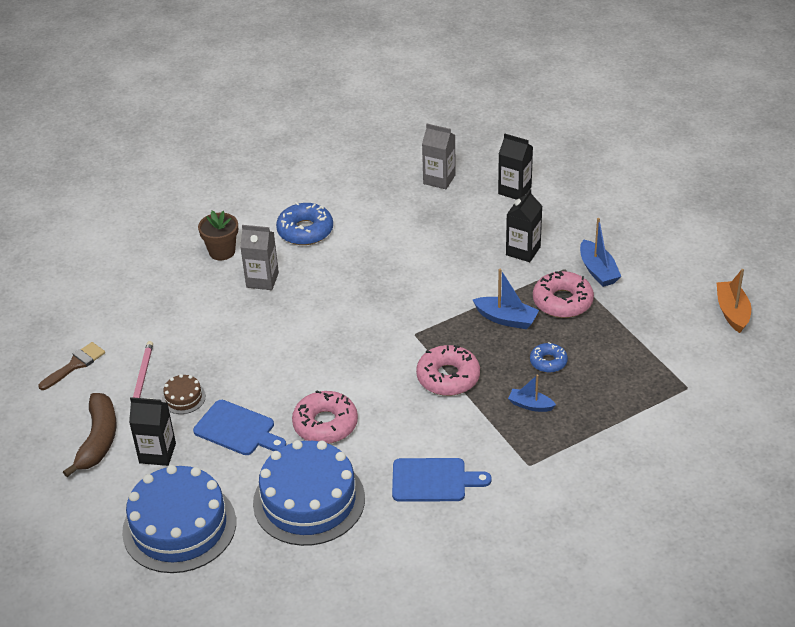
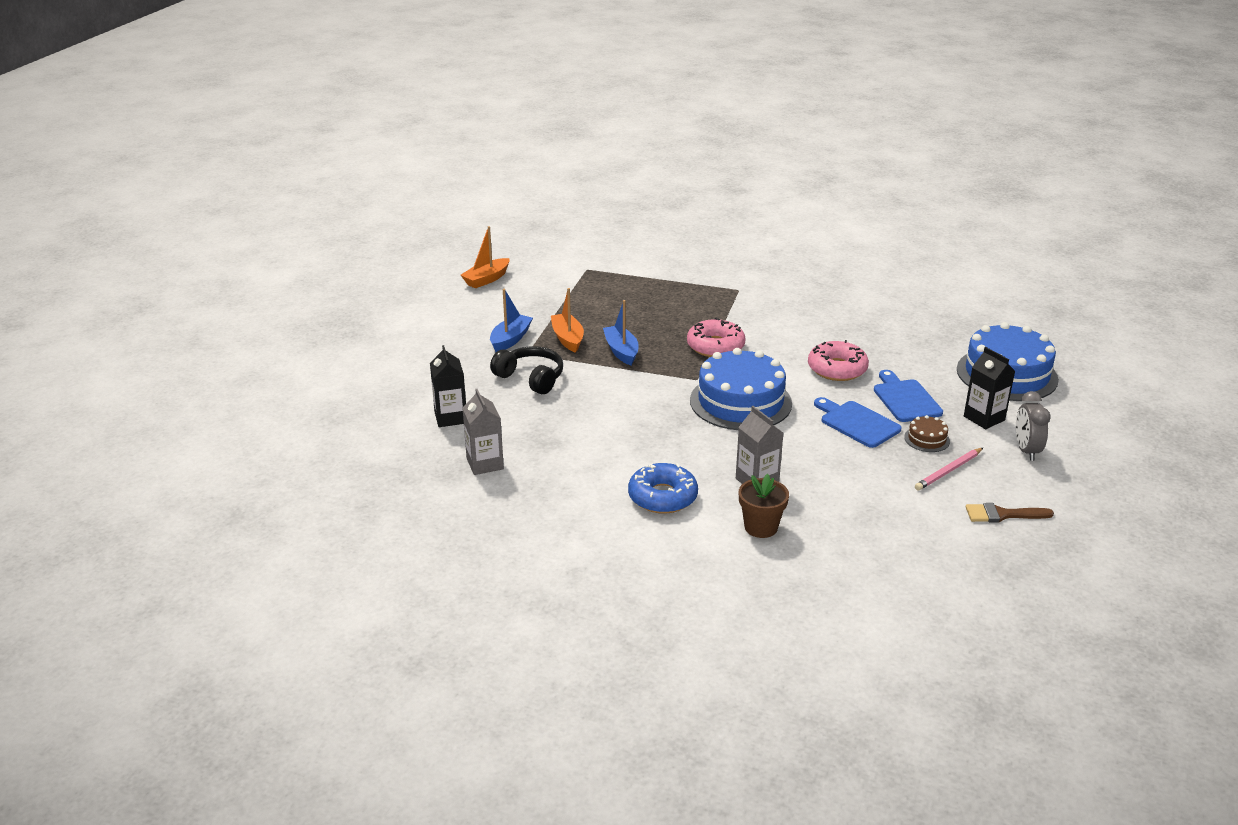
camera: 135 degrees left, 10 degrees down
(98, 440) = (1026, 451): brown banana -> grey clock
(309, 500) = (900, 342): blue cake -> blue cake (740, 402)
(433, 480) = (806, 312): blue cutting board -> blue cutting board (857, 423)
(523, 251) = (531, 378): black carton -> black headphones
(530, 405) = (689, 309): blue boat -> none
(548, 362) = (639, 319): blue donut -> none
(562, 301) = (567, 339): pink donut -> orange boat

